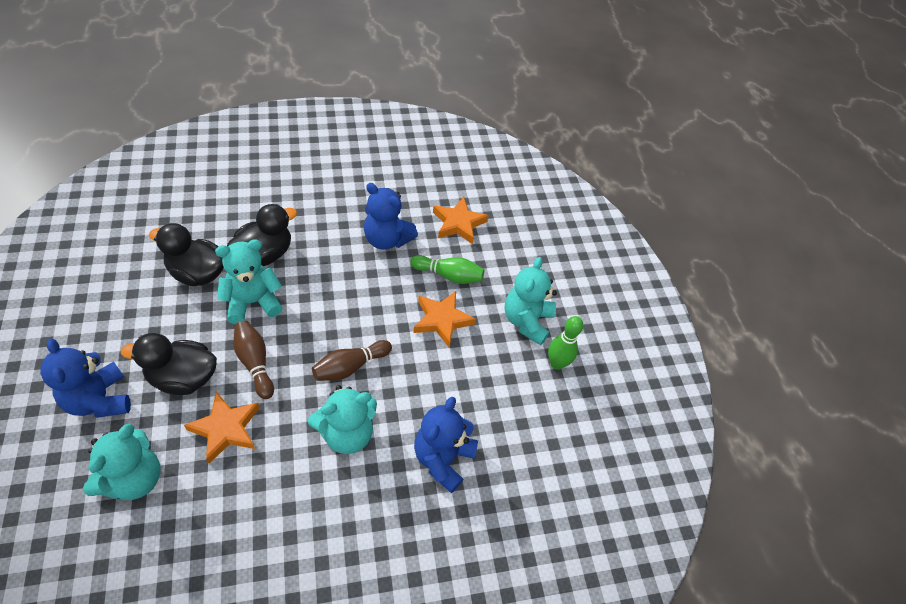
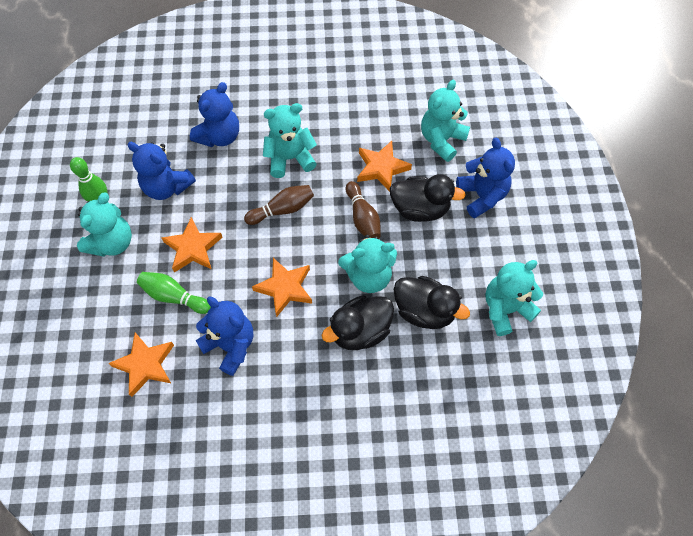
camera: 165 degrees left, 10 degrees up
(110, 278) = (505, 309): none -> turquoise teddy bear
(340, 287) = (285, 288): none -> orange star
(489, 385) = (167, 187): none -> blue teddy bear

